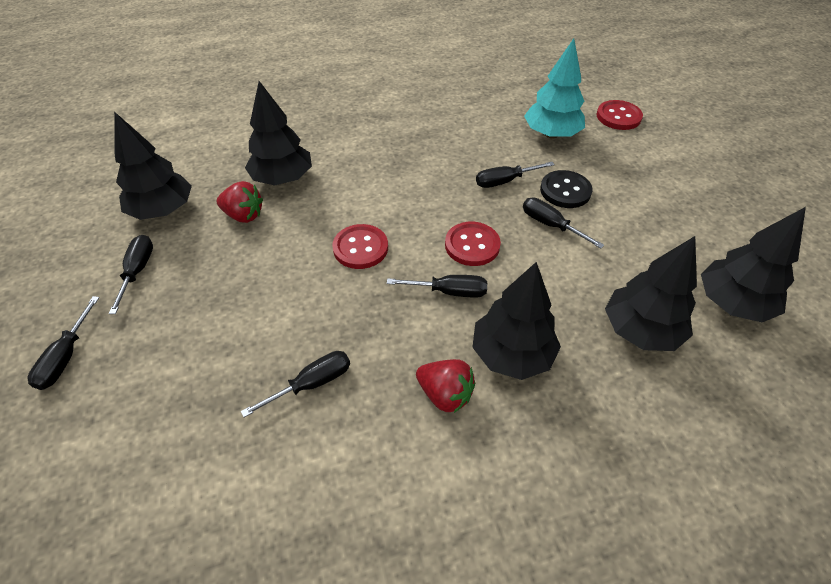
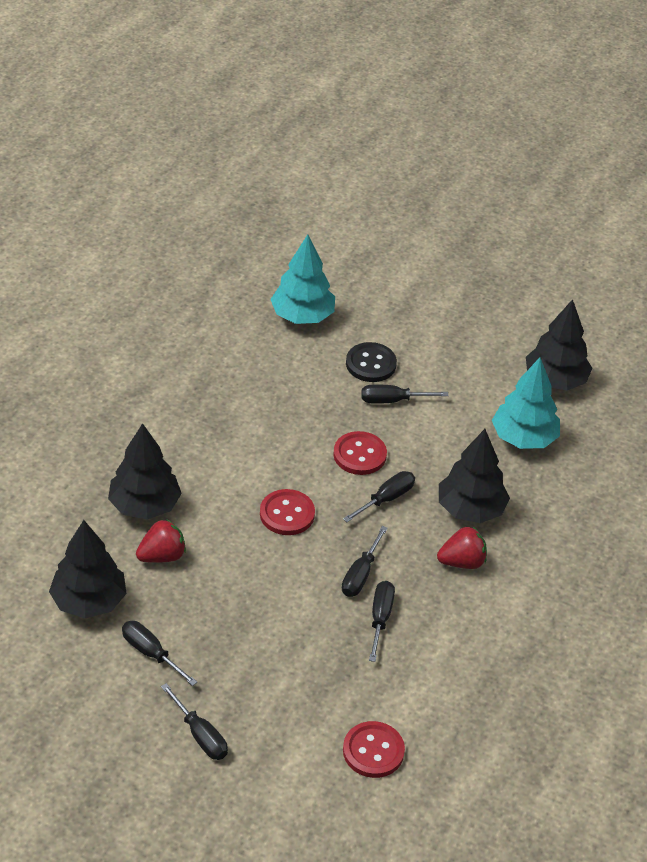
camera: 50 degrees left, 5 degrees down
(505, 181) = (319, 385): black screwdriver -> black screwdriver (360, 574)
(618, 117) = (333, 263): red button -> red button (373, 751)
(640, 330) = (524, 438): black tree -> turquoise tree

